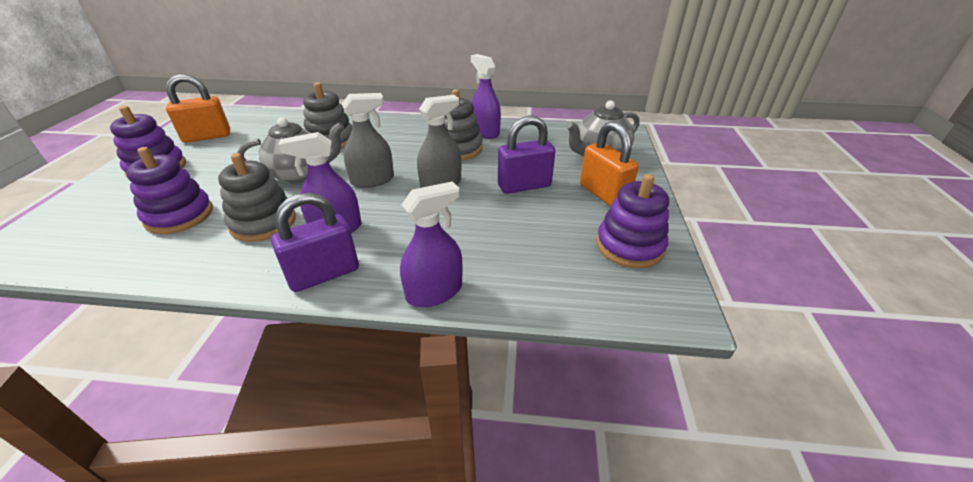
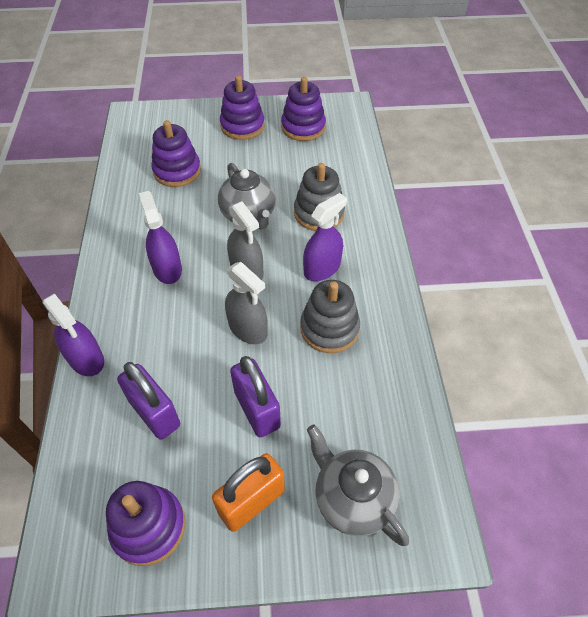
camera: 80 degrees right, 15 degrees up
(207, 136) = (303, 127): orange padlock -> purple stacking toy
(263, 223) = (171, 221): grey stacking toy -> none
(324, 274) = (108, 281): purple padlock -> purple padlock (154, 413)
(485, 132) = (383, 349): purple spray bottle -> purple spray bottle (322, 268)

